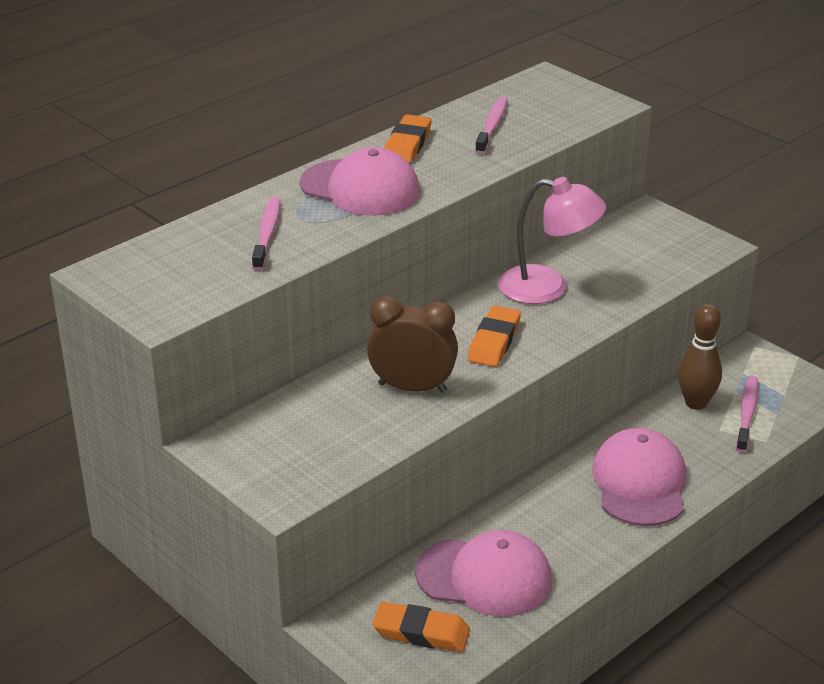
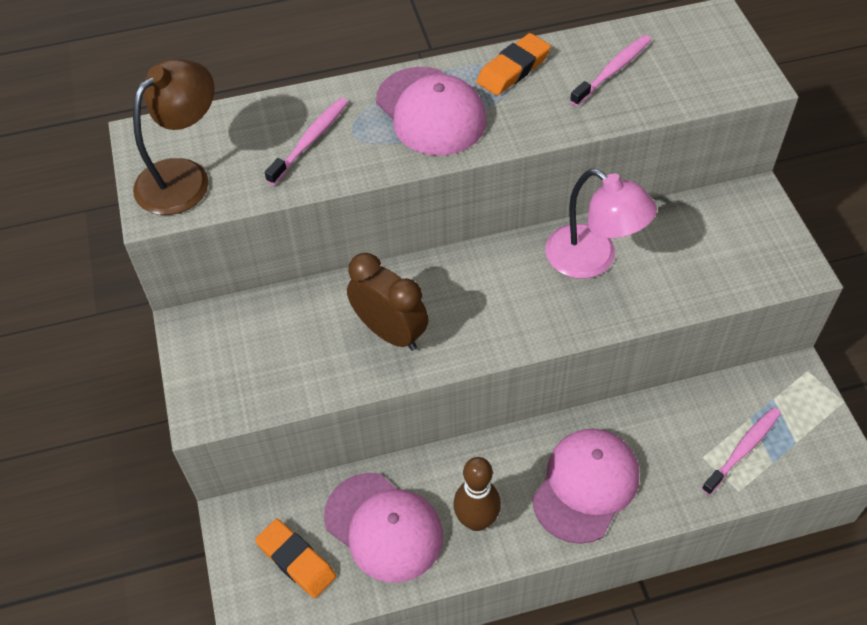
camera: 30 degrees right, 20 degrees up
(167, 288) = (184, 176): none -> brown lamp
(494, 341) = (498, 307): orange eraser -> none
(696, 403) = (701, 416): brown bowling pin -> brown bowling pin (476, 520)

